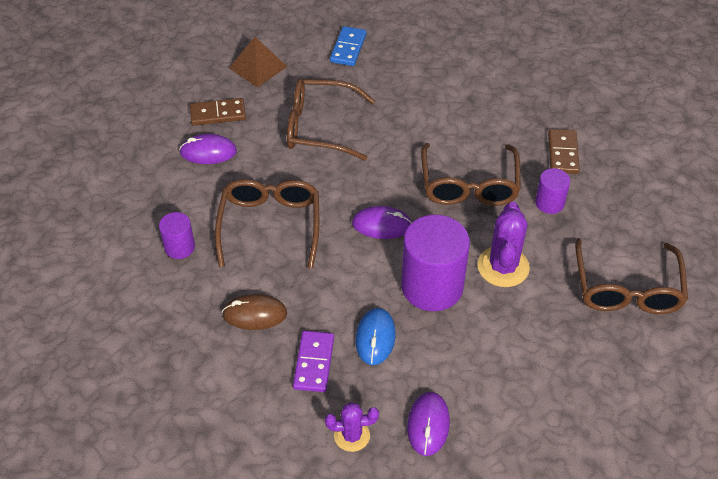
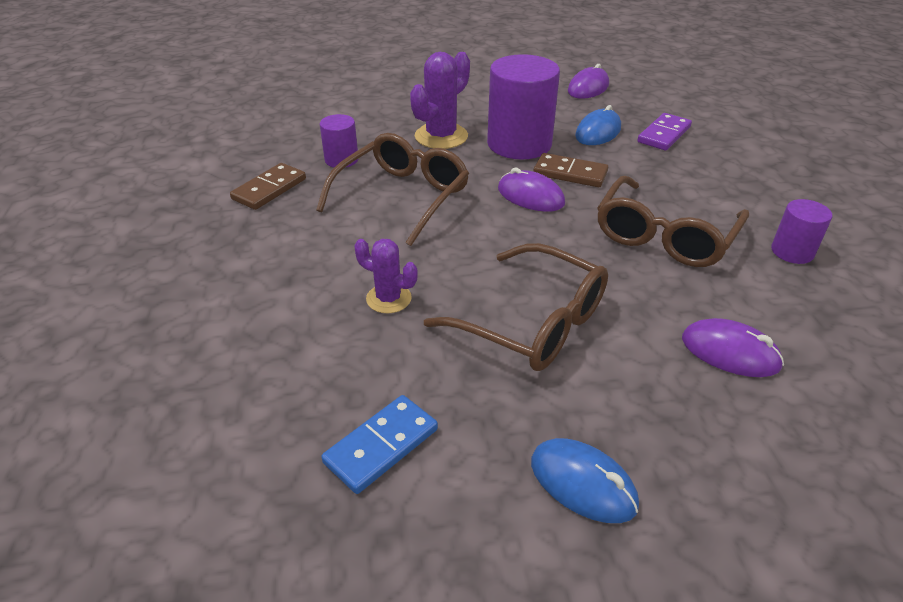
camera: 150 degrees left, 10 degrees down
(218, 114) = (697, 412): brown domino -> brown domino (570, 173)
(255, 314) = (710, 175): brown mouse -> none
(258, 67) = (583, 483): brown pyramid -> blue mouse
(352, 435) = (651, 98): purple cactus -> purple cactus (388, 299)
(627, 289) = (358, 99): brown glasses -> none

